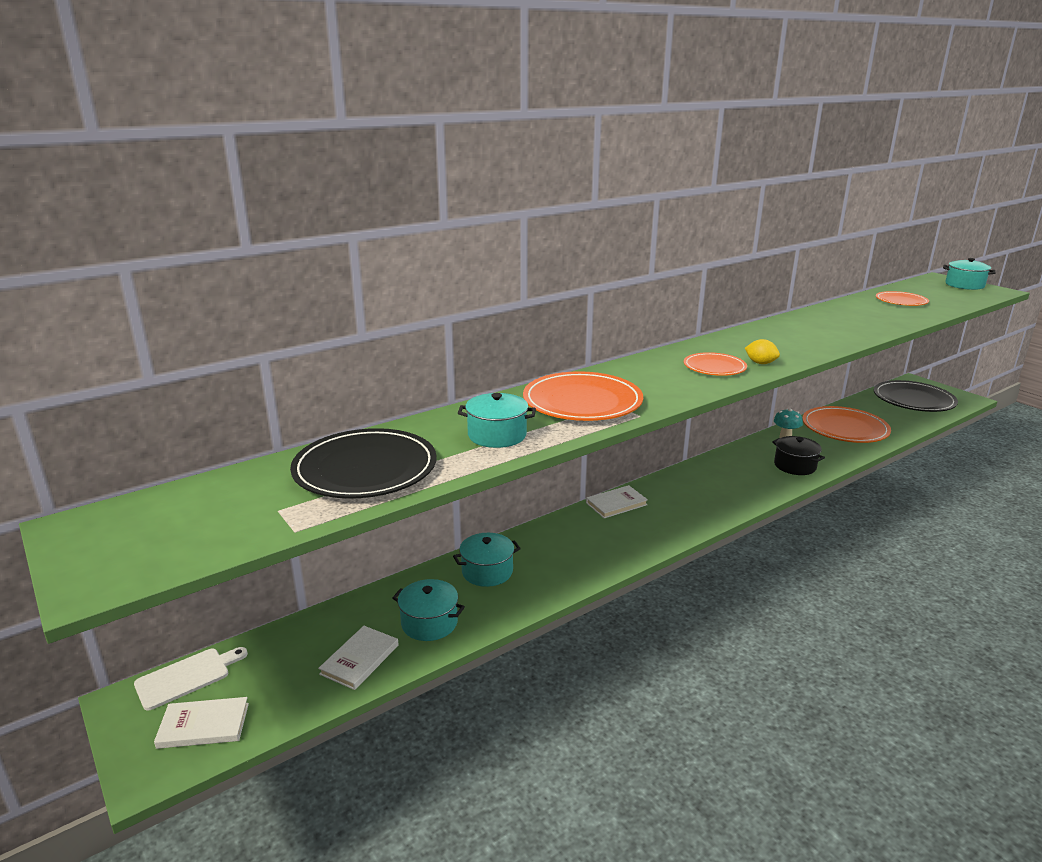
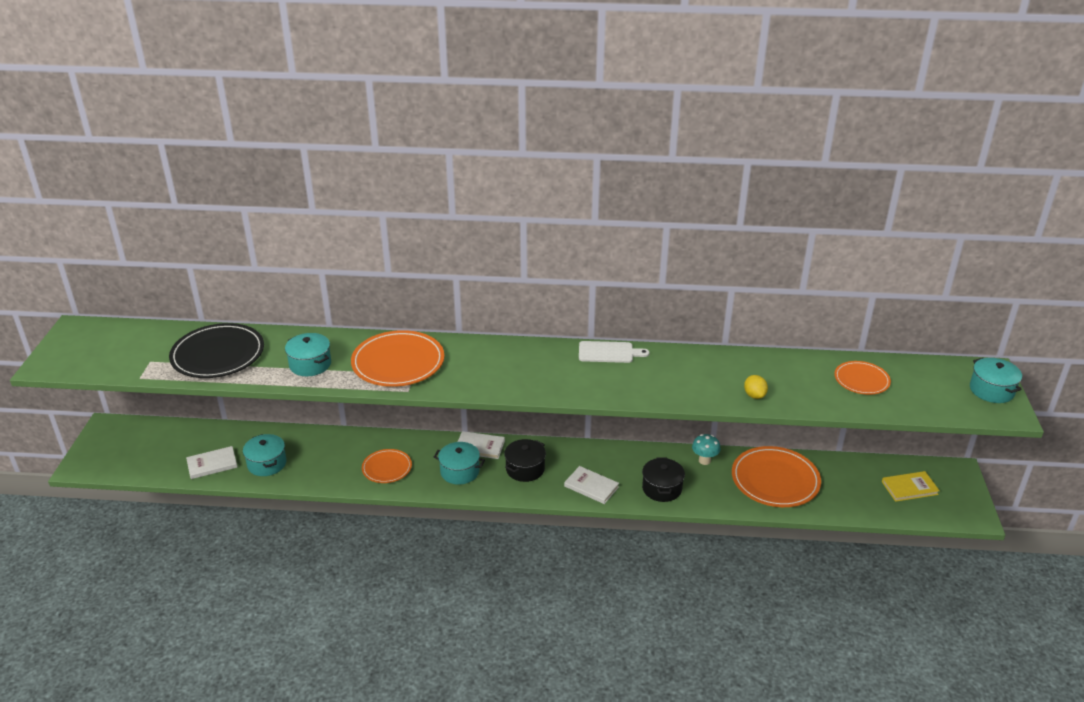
camera: 40 degrees right, 10 degrees up
(187, 677) = (139, 428): white cutting board -> white cutting board (608, 352)
(203, 725) = (119, 457): white book -> white book (591, 486)
(487, 571) = (336, 450): turquoise pot -> turquoise pot (460, 471)
(681, 501) = (525, 469): none -> black pot
(714, 367) = (536, 375): orange plate -> orange plate (387, 468)
(760, 363) = (576, 387): yellow lemon -> yellow lemon (754, 395)
(913, 400) = (909, 488): black plate -> yellow book

